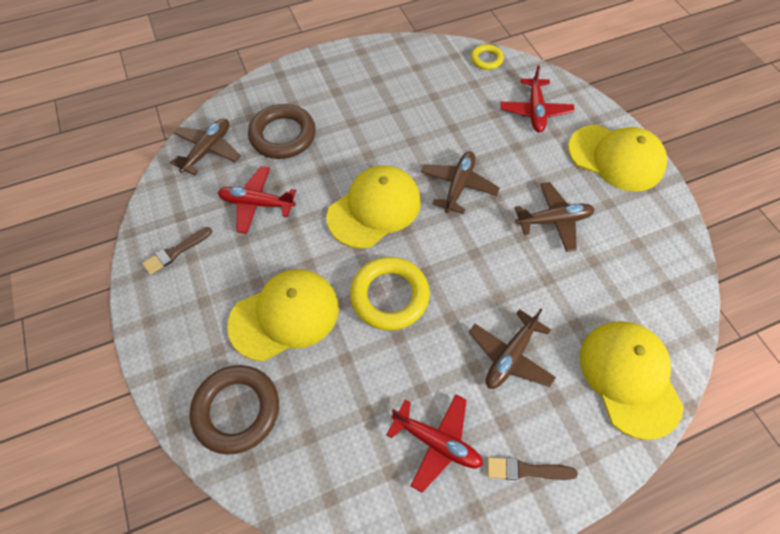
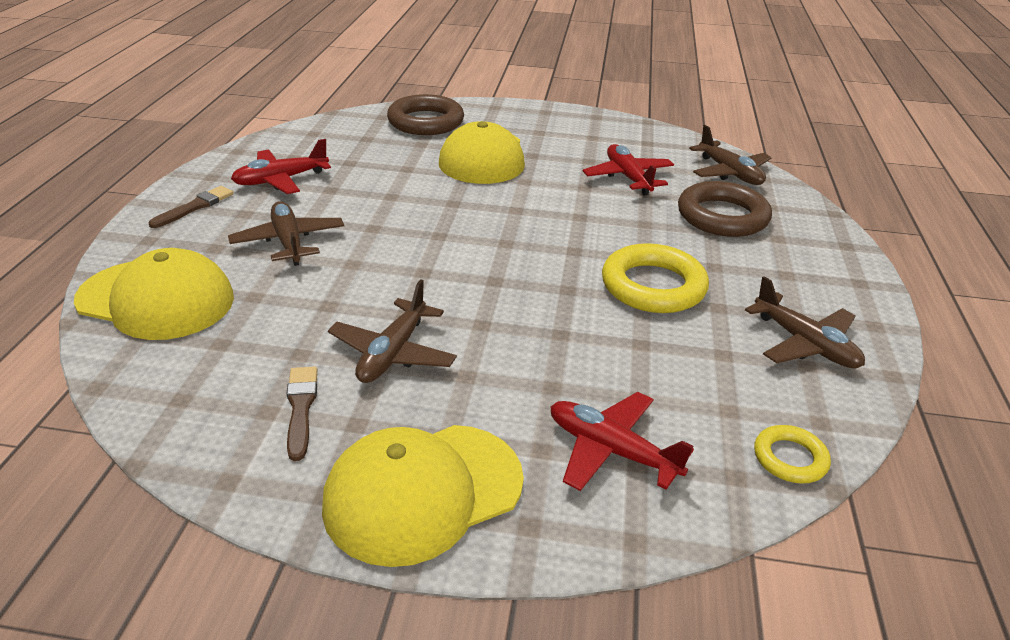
camera: 120 degrees right, 25 degrees down
(176, 252) = (605, 133): brown brush -> brown brush (301, 408)
(257, 204) = (628, 177): red plane -> red plane turned 60 degrees counterclockwise
(374, 209) = (555, 234): yellow cap -> none
(389, 296) = (438, 206): yellow ring -> yellow ring (653, 286)
(458, 186) = (530, 302): brown plane -> brown plane (804, 344)

